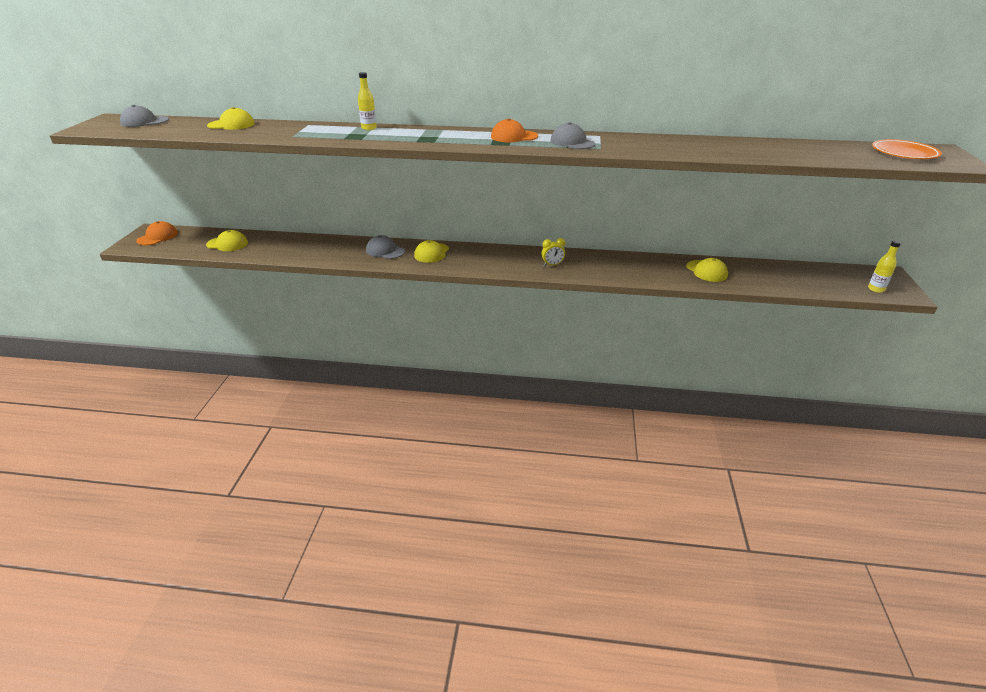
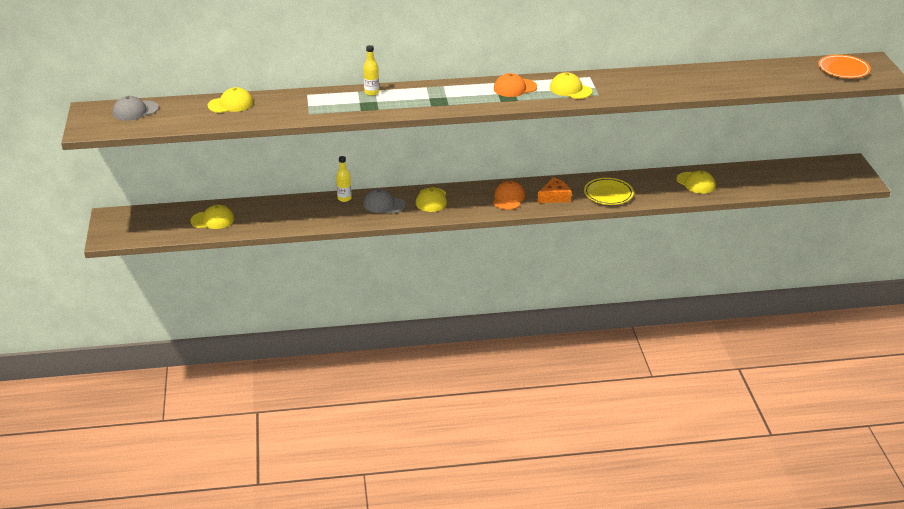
camera: 15 degrees left, 0 degrees up
(157, 237) = (127, 222): orange cap -> orange cap (508, 198)
(552, 265) = (554, 197): yellow clock -> orange cheese
(572, 142) = (570, 89): grey cap -> yellow cap
(609, 269) = (608, 194): none -> yellow plate
(876, 289) = (841, 181): yellow bottle -> yellow bottle (344, 198)

